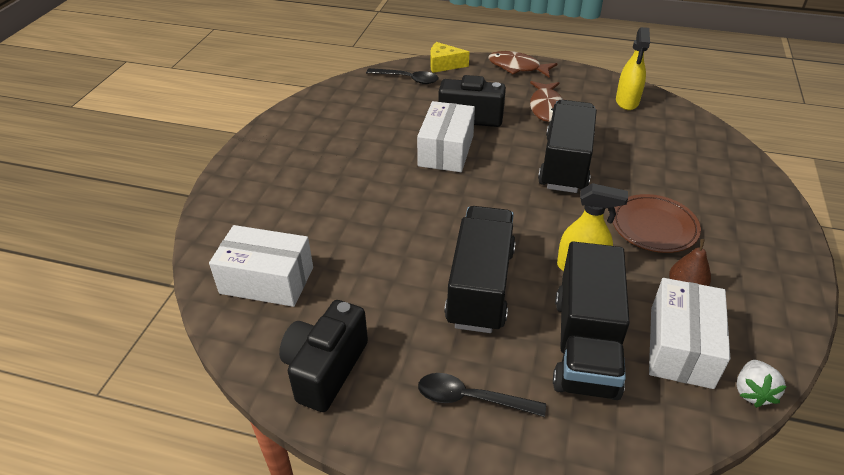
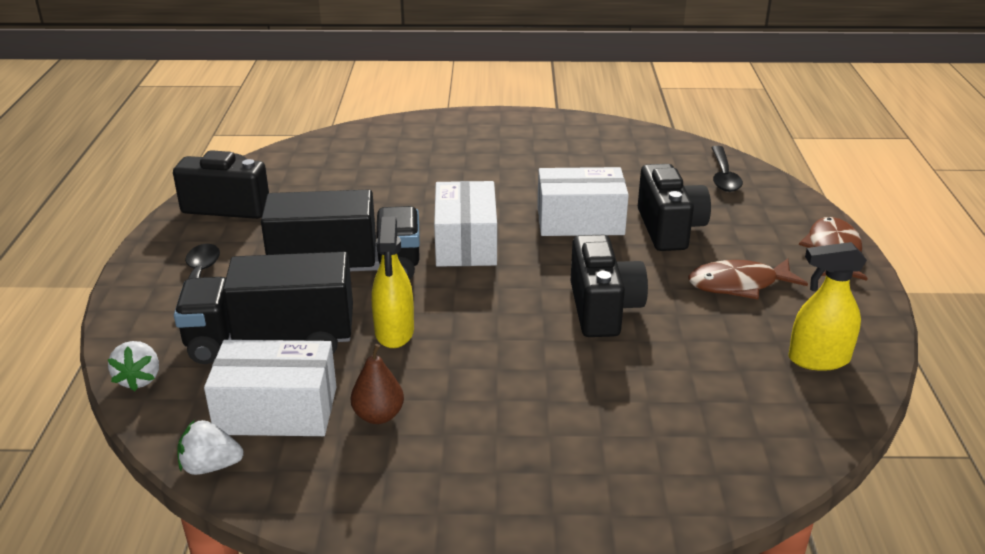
camera: 75 degrees right, 10 degrees down
(267, 280) = (329, 162): white box -> white box (466, 243)
(444, 65) = (784, 195): yellow cheese -> none
(565, 164) = (603, 309): black truck -> black camera
(638, 447) = (139, 379): none -> white strawberry
(654, 227) = (495, 389): brown plate -> none

